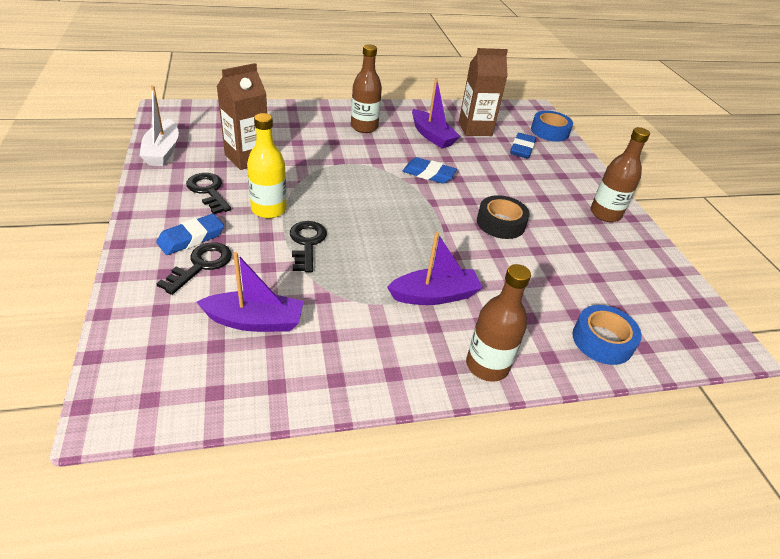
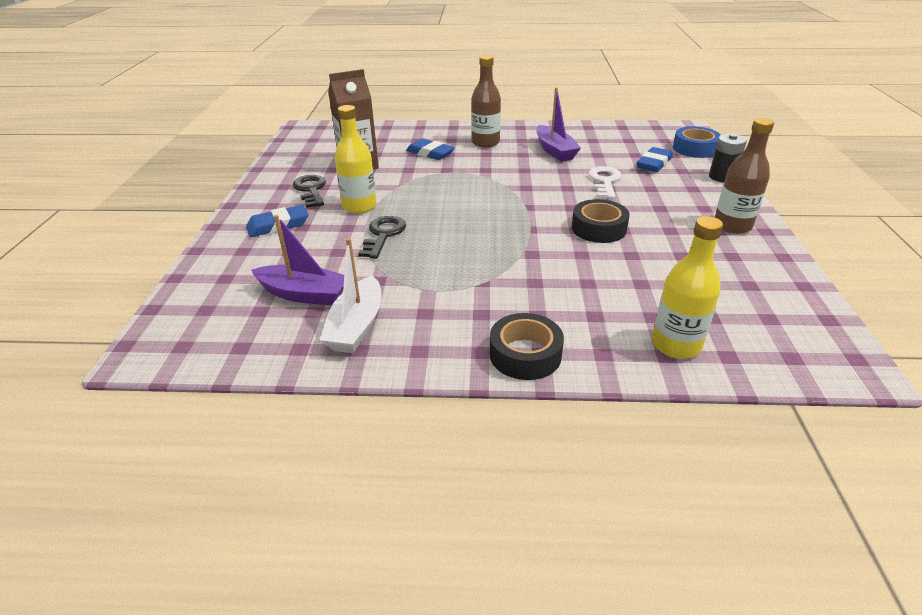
camera: 20 degrees right, 5 degrees down
(162, 151) = (285, 159): white boat -> white boat (356, 326)
(201, 265) = (276, 247): black key -> none
(428, 174) = (536, 183): blue eraser -> blue eraser (430, 153)
(434, 295) = (495, 287): purple boat -> none
(475, 129) = (606, 145): brown carton -> none
(487, 170) = (604, 181): none -> white key
(487, 365) = (525, 354): brown bottle -> black tape
(581, 162) = (722, 177): none -> black battery
(602, 340) = (676, 345): blue tape -> yellow bottle

